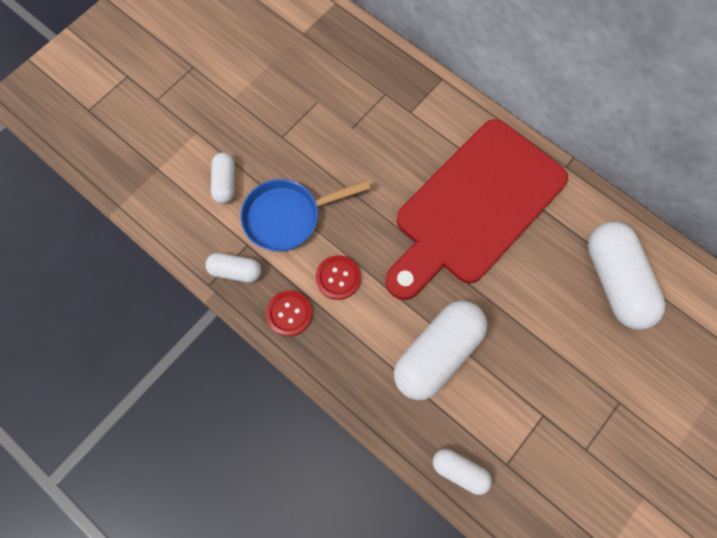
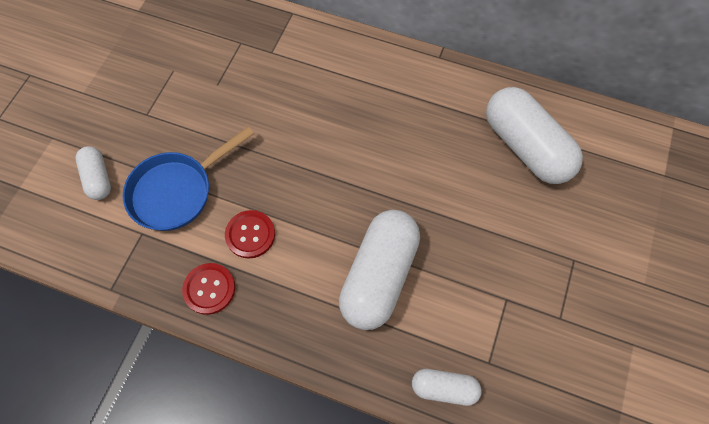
camera: 20 degrees left, 5 degrees down
(235, 271) = (136, 264): white capsule -> none
(475, 207) = (366, 121): red cutting board -> none

